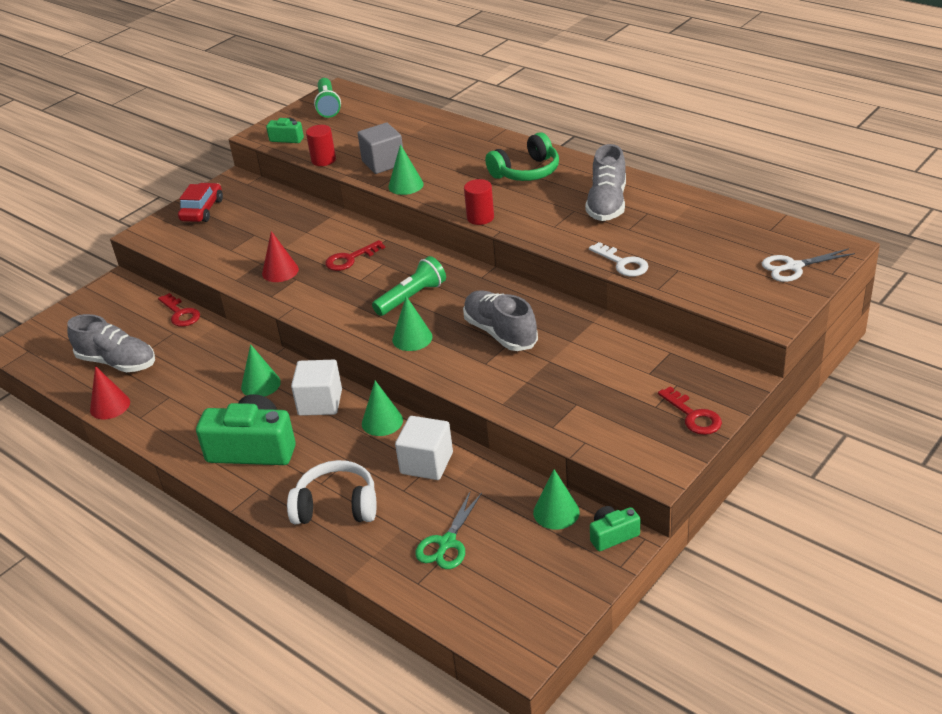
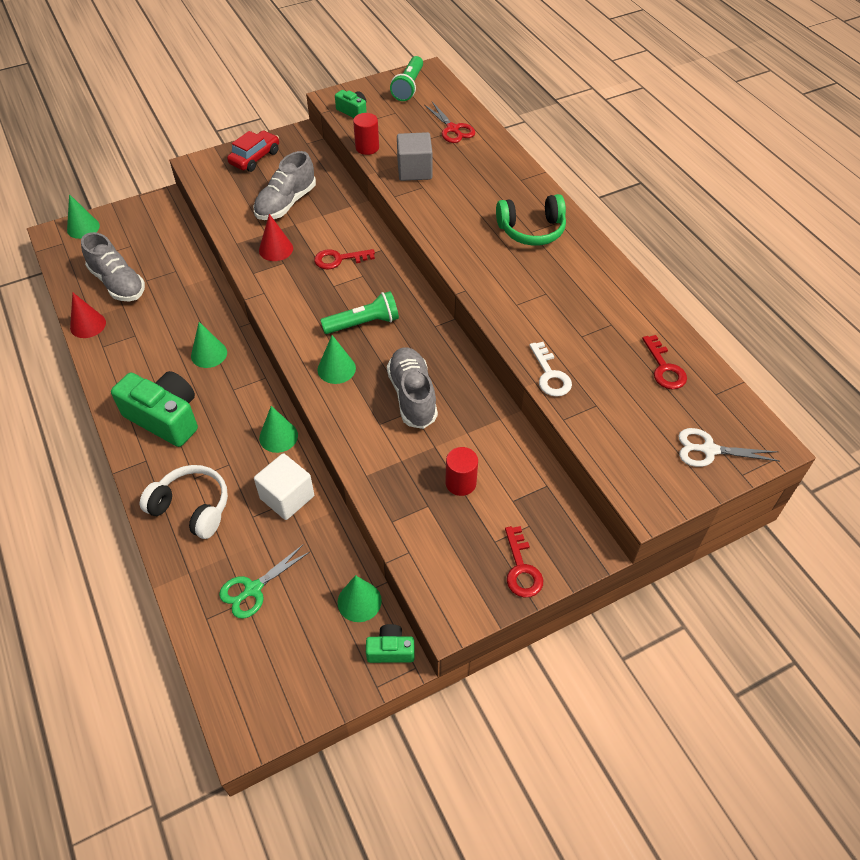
camera: 20 degrees right, 15 degrees up
(180, 314) = (192, 253): red key -> red key (664, 368)
(320, 402) = (242, 394): white cube -> none
(395, 124) = (452, 129): none -> red scissors
(406, 185) = (417, 203): green cone -> green cone (83, 228)
(480, 218) = (458, 267): red cylinder -> red cylinder (460, 483)
(607, 204) = (580, 298): grey shoe -> grey shoe (286, 203)

